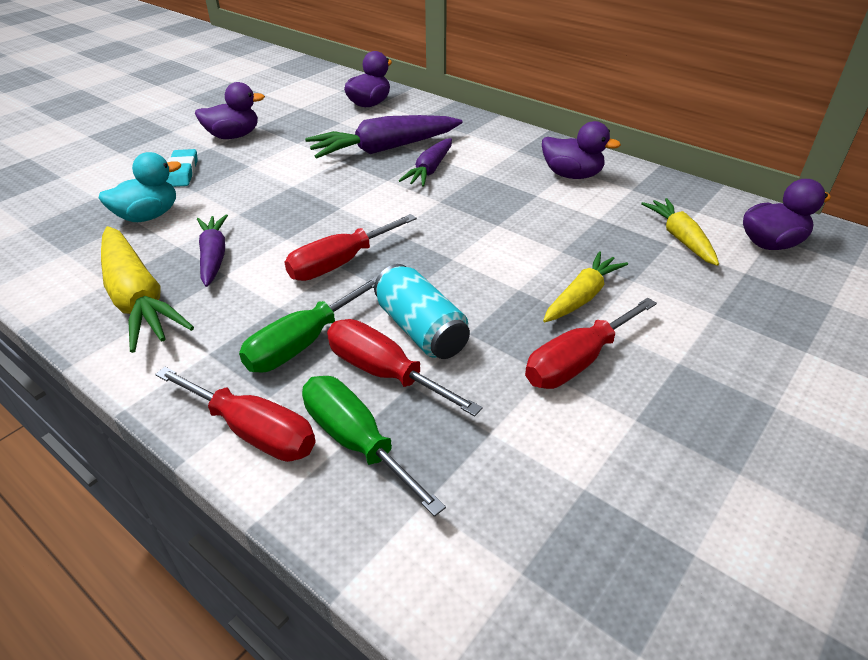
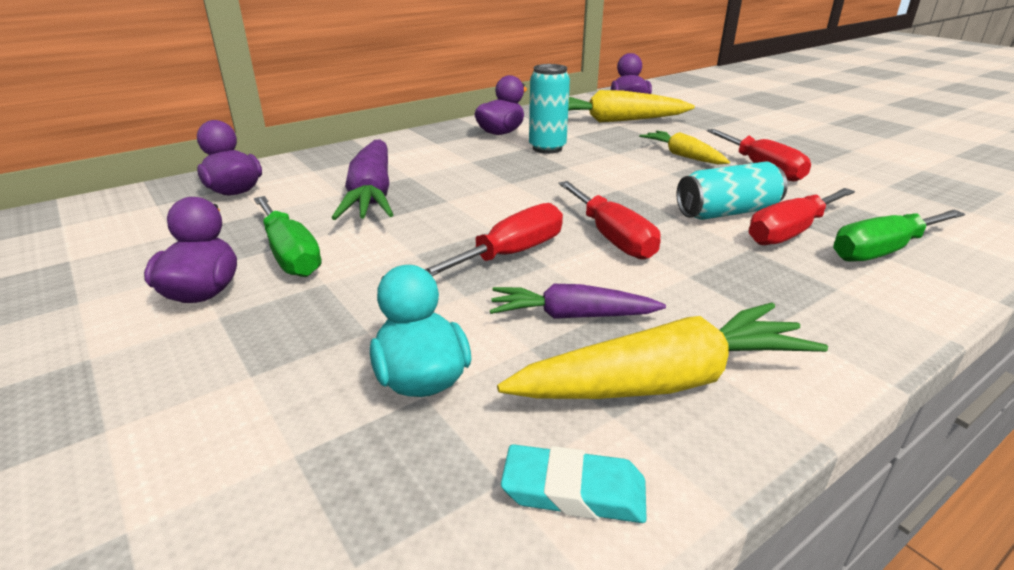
camera: 75 degrees left, 10 degrees down
(182, 172) = (287, 344): turquoise eraser -> turquoise eraser (574, 491)
(253, 431) = (892, 298): red screwdriver -> red screwdriver (510, 254)
(302, 344) = (754, 266): green screwdriver -> green screwdriver (290, 254)
(430, 170) = (444, 179): purple carrot -> none
(543, 206) = (547, 148): none -> turquoise can
(680, 238) = (614, 121): yellow carrot -> yellow carrot, size x1.65

